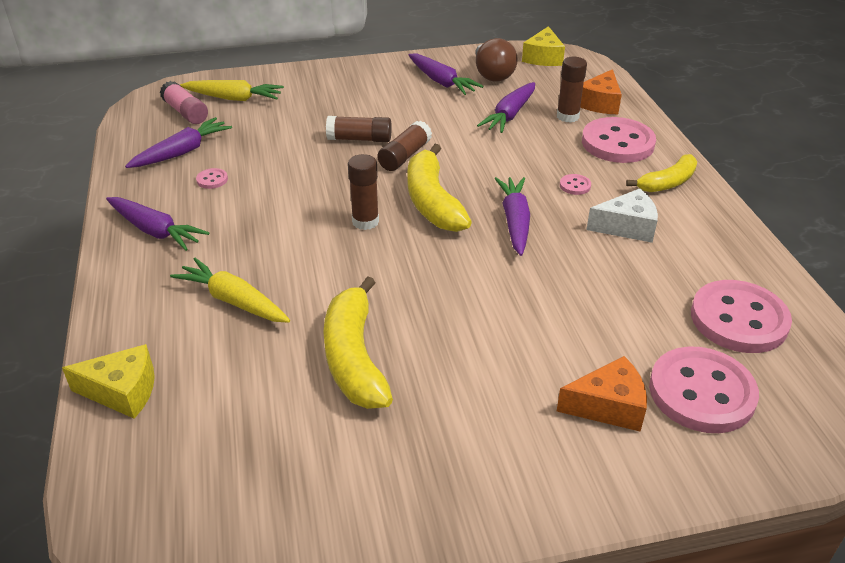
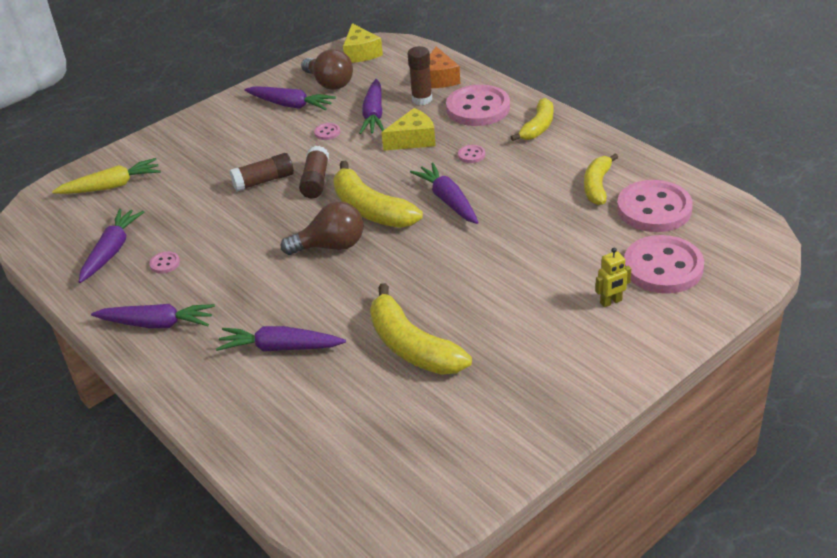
camera: 25 degrees left, 0 degrees up
(122, 391) = (256, 447): yellow cheese -> yellow cheese (413, 140)
(186, 112) = (77, 215): pink glue stick -> none
(233, 301) = (280, 348): yellow carrot -> purple carrot
(365, 222) = (331, 246): brown glue stick -> brown light bulb
(453, 116) = (327, 132): none -> pink button
(608, 406) = (611, 302): orange cheese -> yellow robot
(627, 227) = (533, 172): white cheese -> none
(688, 268) = (597, 186): none -> yellow banana

